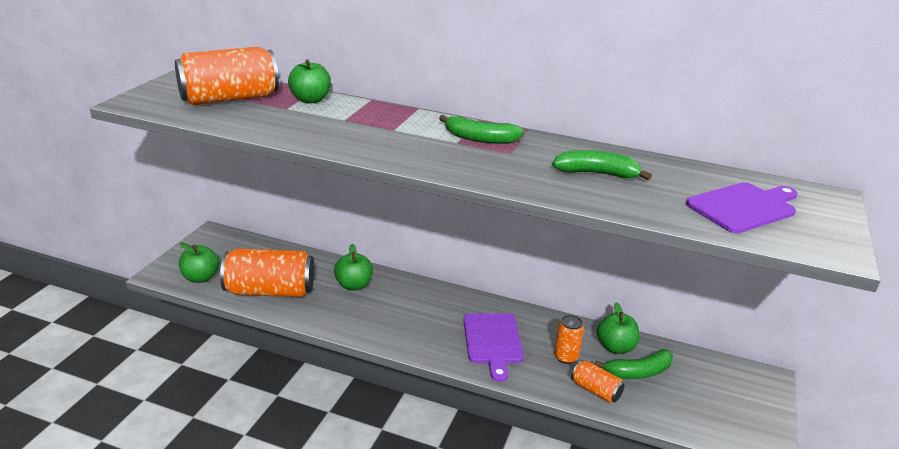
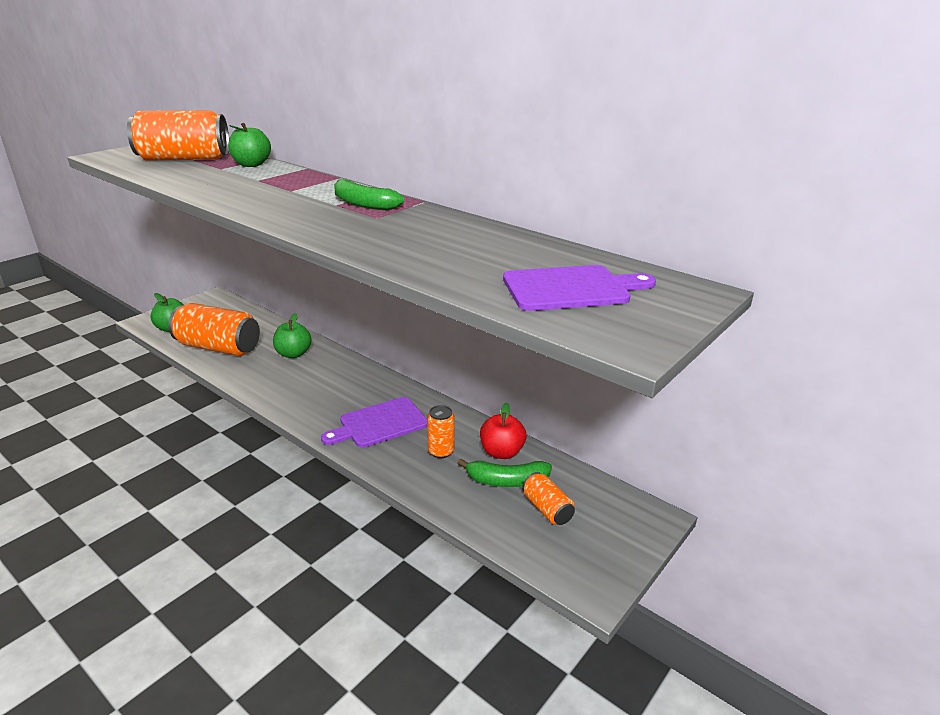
camera: 20 degrees right, 0 degrees up
(492, 341) = (379, 423): purple cutting board -> purple cutting board turned 45 degrees clockwise
(595, 390) = (445, 489): orange can -> orange can (547, 509)
(597, 173) = (442, 242): green banana -> none
(615, 347) = (501, 452): green apple -> red apple

